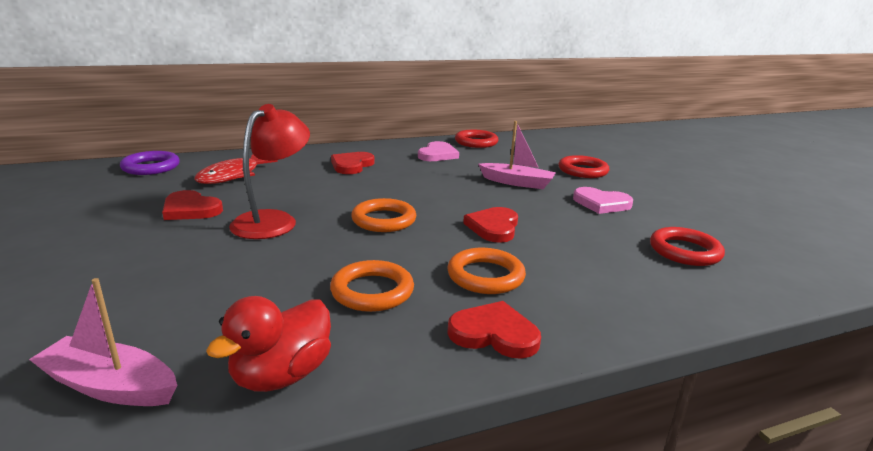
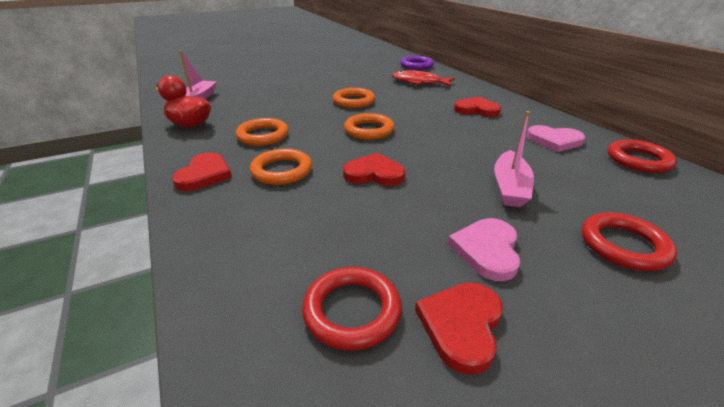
camera: 85 degrees right, 10 degrees up
(190, 209) = (360, 83): red heart -> red heart (461, 325)
(273, 220) = (354, 101): red lamp -> orange ring

